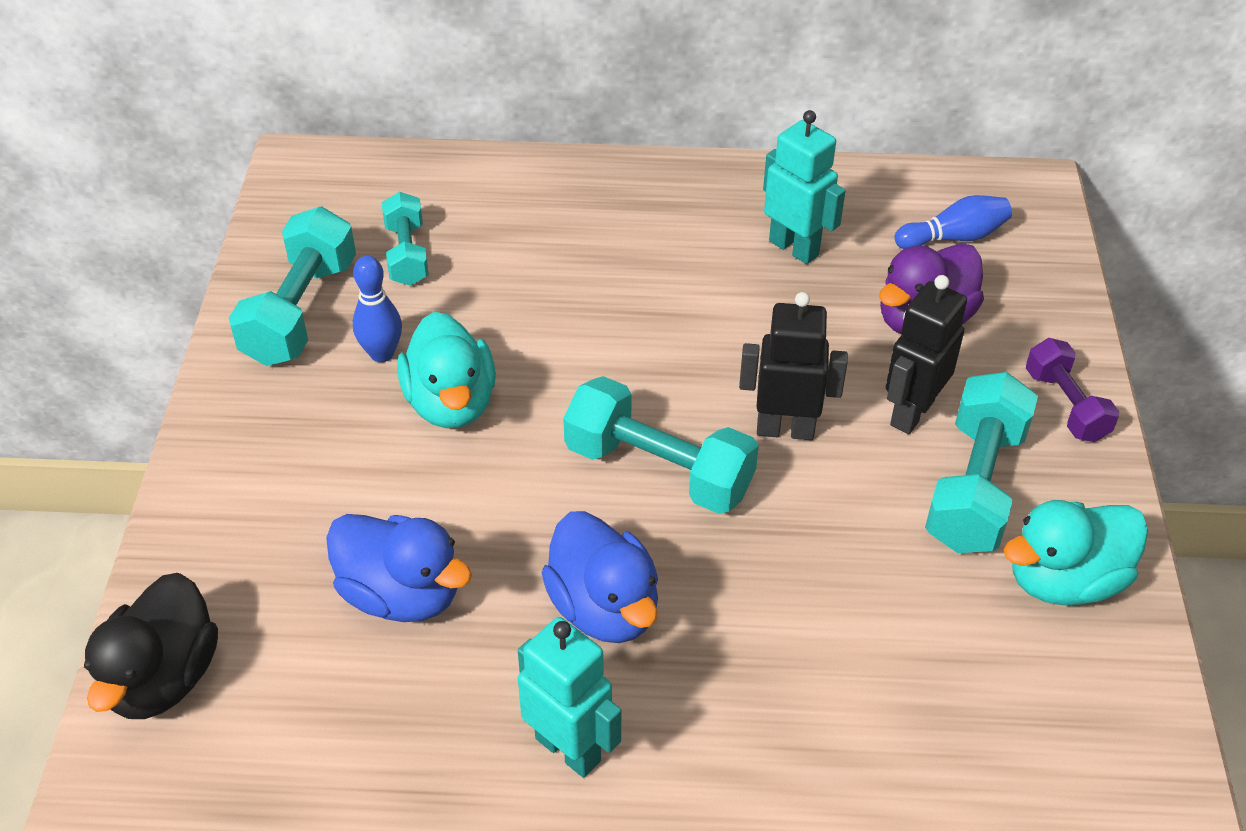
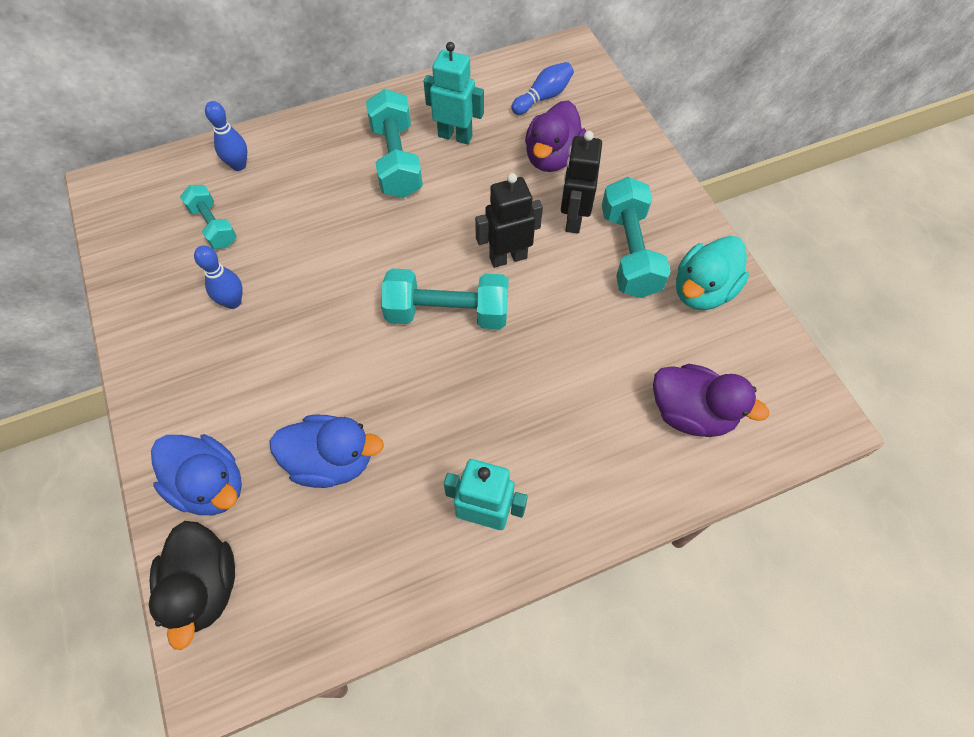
camera: 25 degrees left, 15 degrees up
(300, 311) = (162, 292): turquoise dumbbell -> turquoise dumbbell (396, 160)
(451, 403) = (296, 319): turquoise duck -> none
(478, 192) = (239, 165): none -> blue bowling pin
(604, 608) = (460, 416): blue duck -> blue duck (210, 485)
(953, 741) = (691, 413): none -> purple duck
(1065, 405) = (653, 182): purple dumbbell -> none

